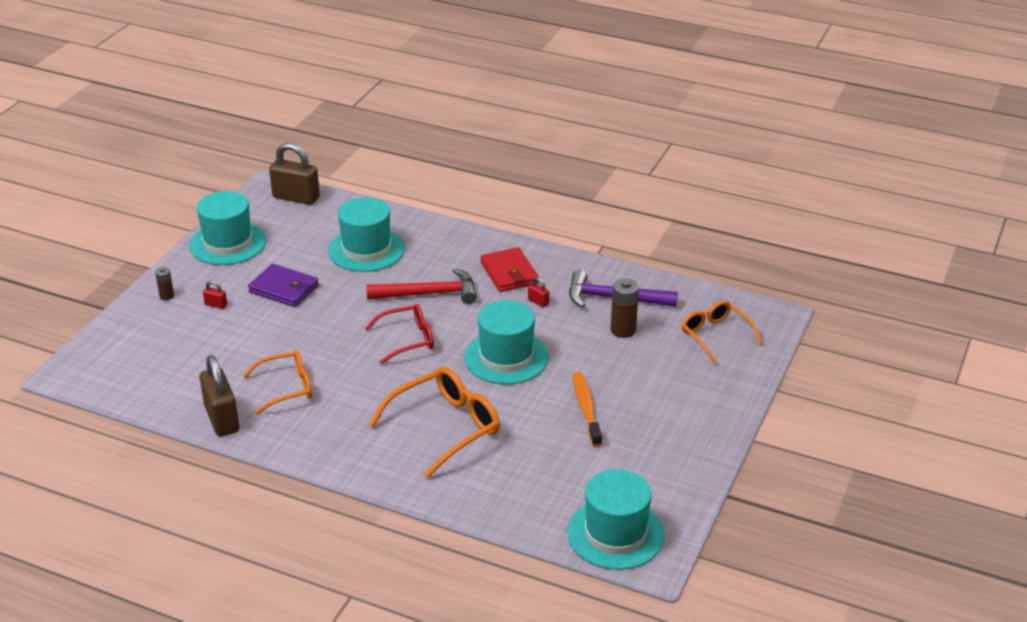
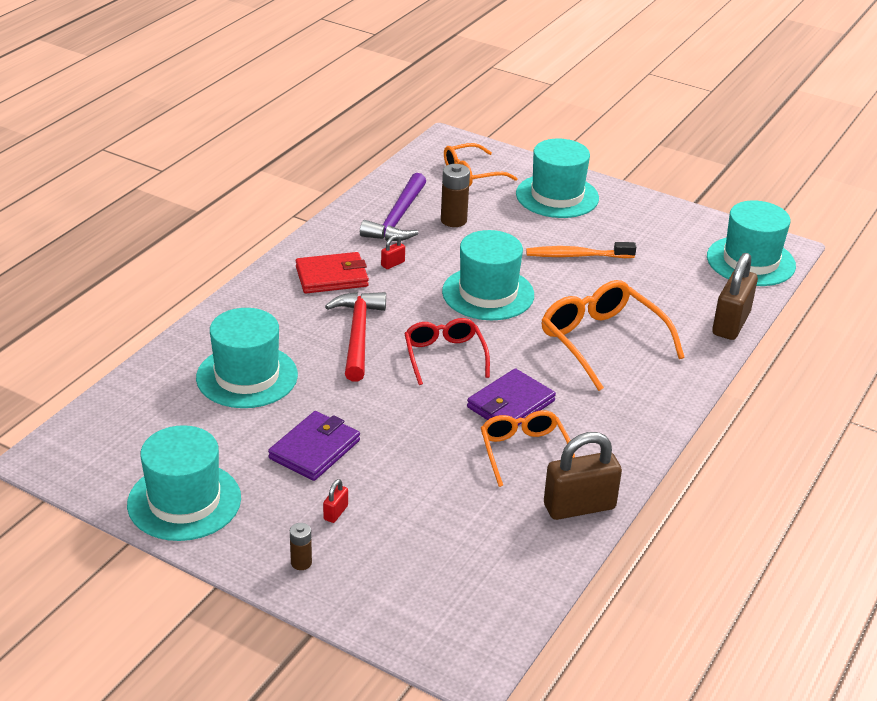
camera: 85 degrees left, 0 degrees up
(296, 197) = (89, 433): brown padlock -> brown padlock (731, 324)
(347, 378) = (511, 404): none -> purple wallet
(695, 392) = (557, 196): none -> turquoise hat

